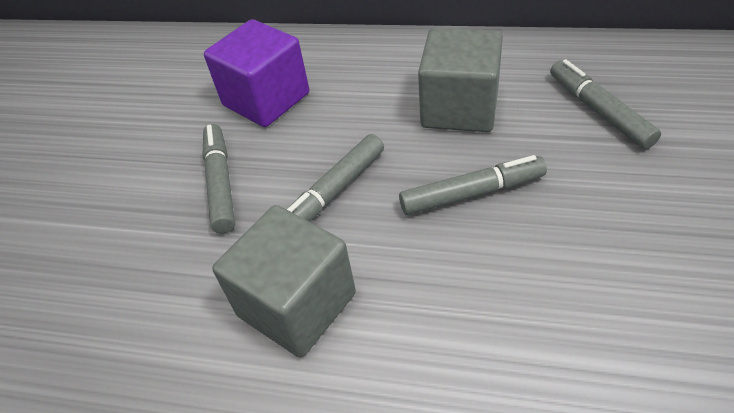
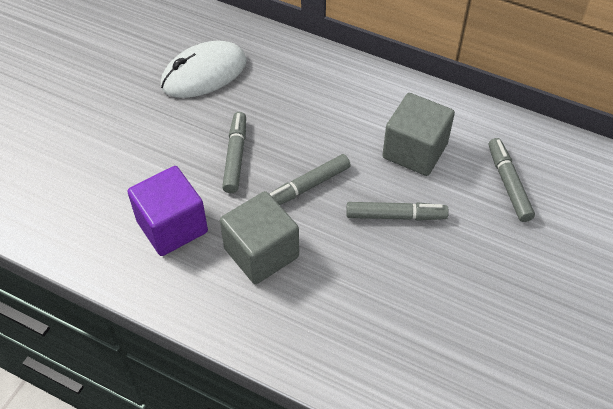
camera: 10 degrees right, 5 degrees up
(154, 99) = (204, 74): none -> white mouse
(266, 99) = (283, 100): purple cube -> purple cube (172, 226)

